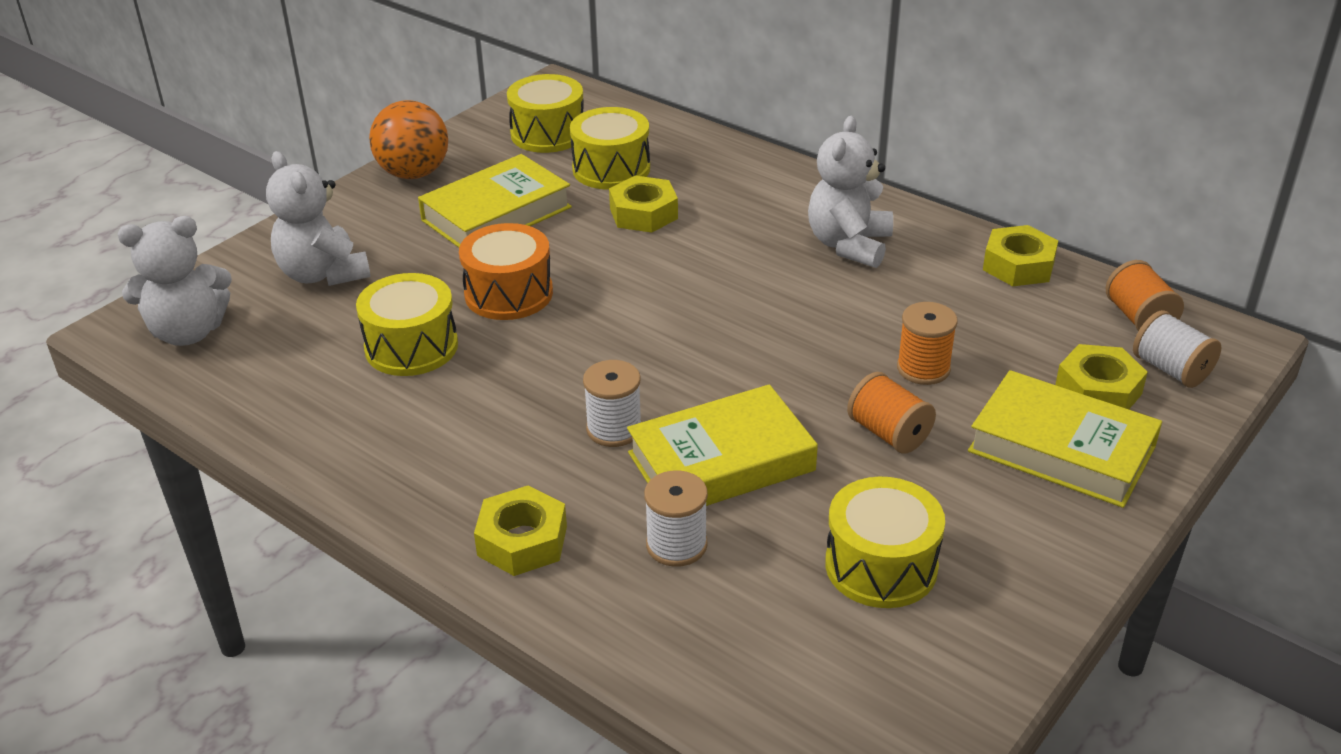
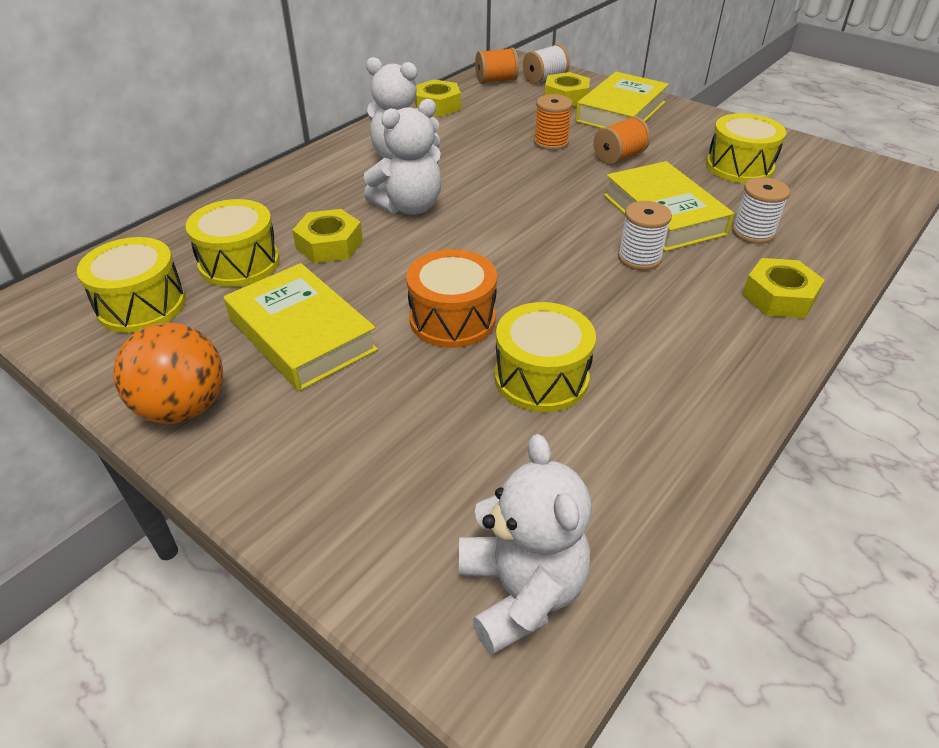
camera: 90 degrees left, 5 degrees up
(323, 274) = (399, 467): white teddy bear -> white teddy bear (409, 207)

